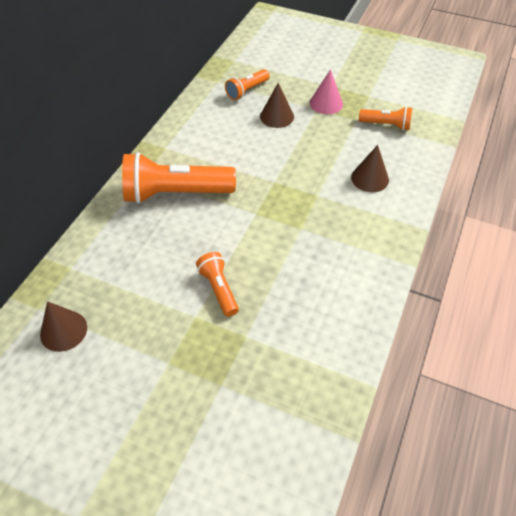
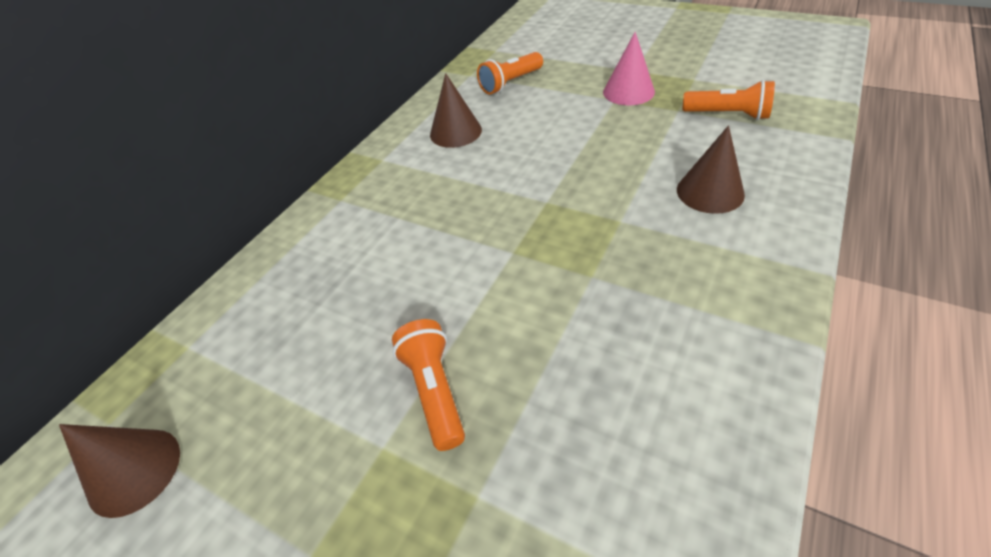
camera: 10 degrees right, 5 degrees down
(175, 193) = (385, 223): orange flashlight -> none
(277, 116) = (553, 112): brown cone -> brown cone (455, 132)

